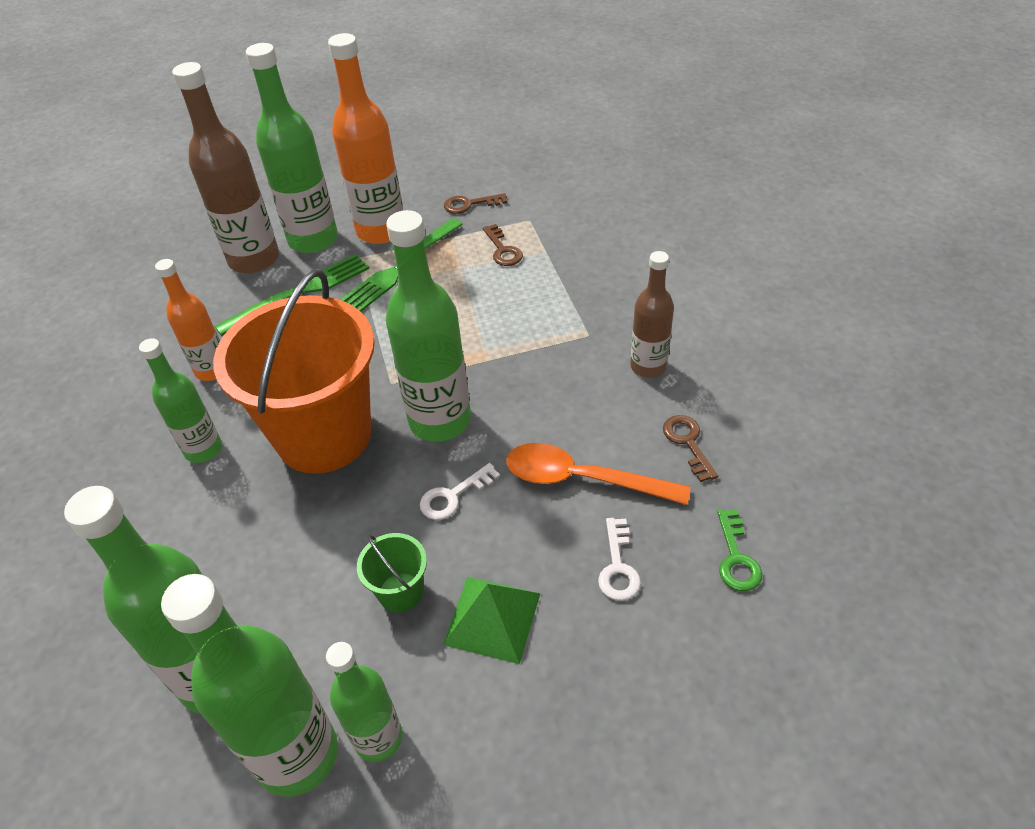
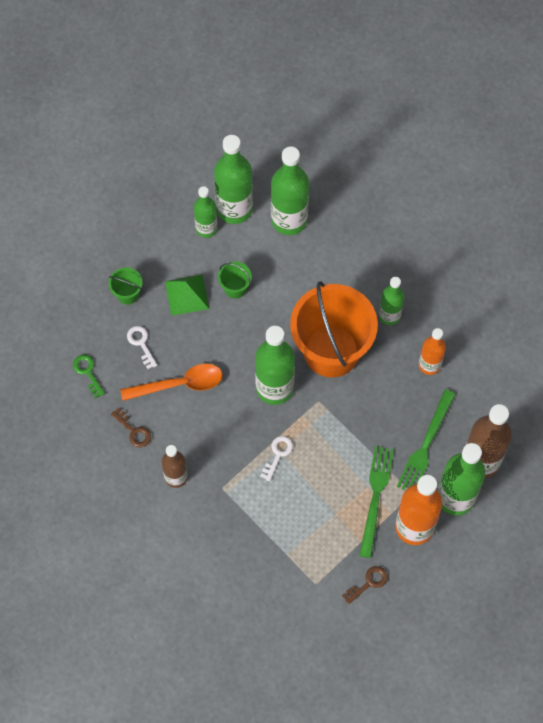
camera: 150 degrees right, 20 degrees up
(453, 496) = (240, 346): white key -> white key (278, 454)
(503, 250) = (316, 543): brown key -> none
(604, 670) = (127, 294): none -> green bucket

